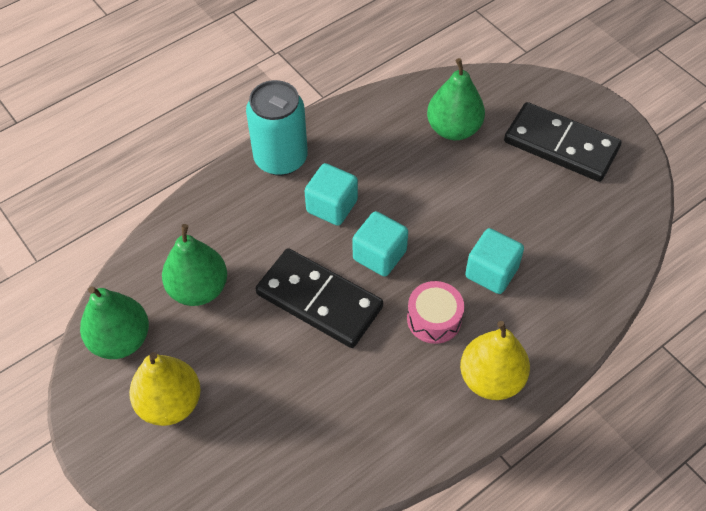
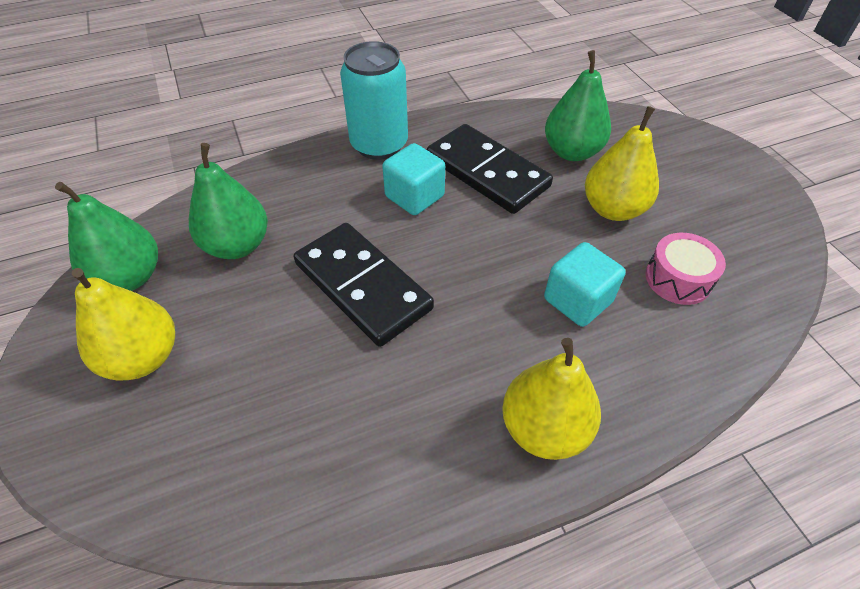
camera: 15 degrees right, 5 degrees down
(379, 255) = (449, 254): turquoise cube -> none
(434, 319) = (491, 337): pink drum -> pink drum (678, 279)
(501, 181) = (613, 209): none -> yellow pear
(560, 145) = (692, 188): black domino -> black domino (487, 172)

